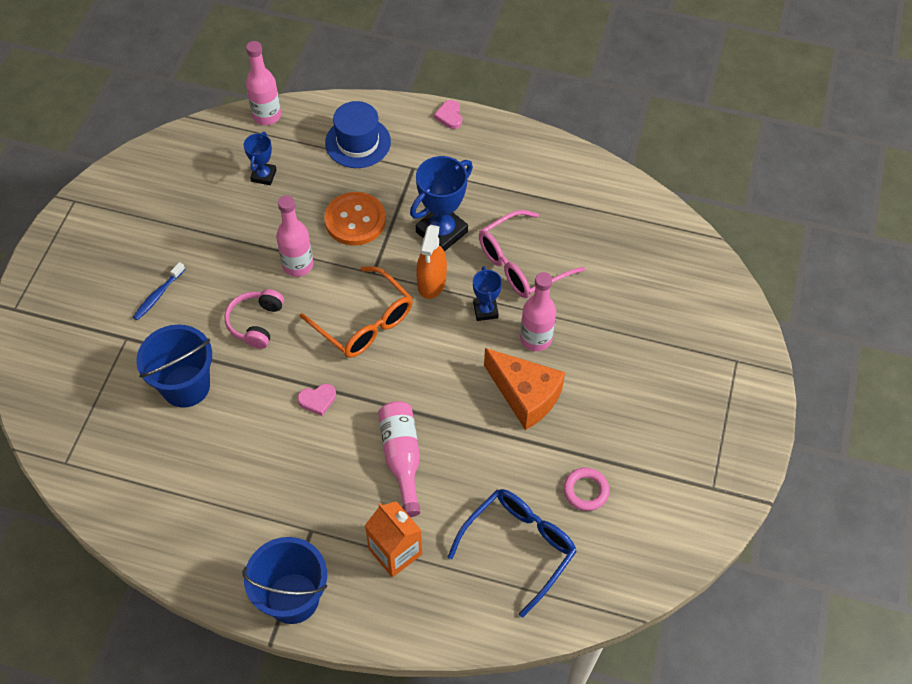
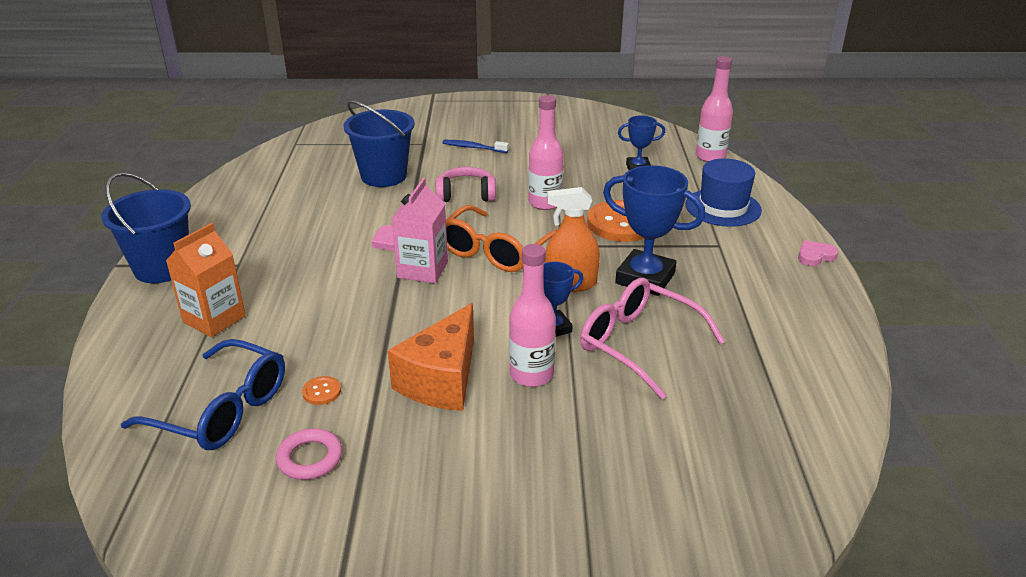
camera: 75 degrees right, 25 degrees down
(374, 382) = (422, 270): none -> pink carton
(402, 458) = (332, 303): pink bottle -> none
(516, 477) = (321, 392): none -> orange button

